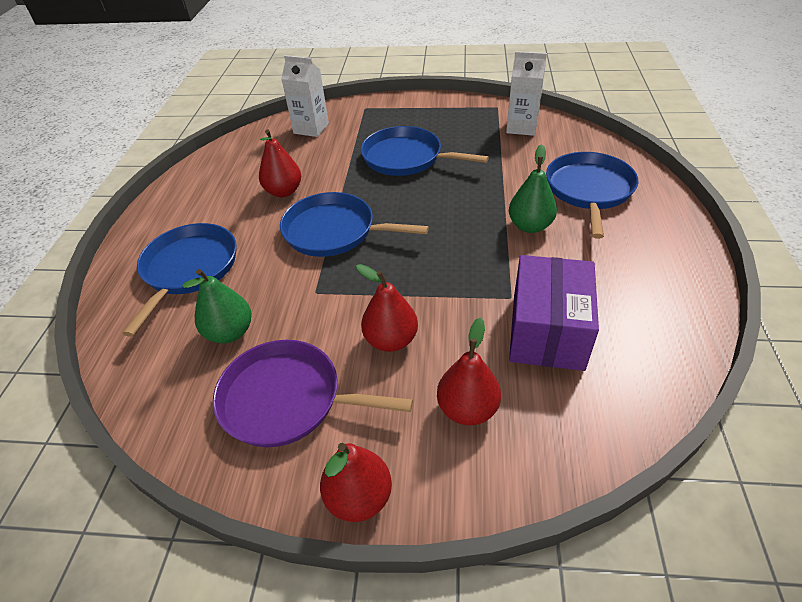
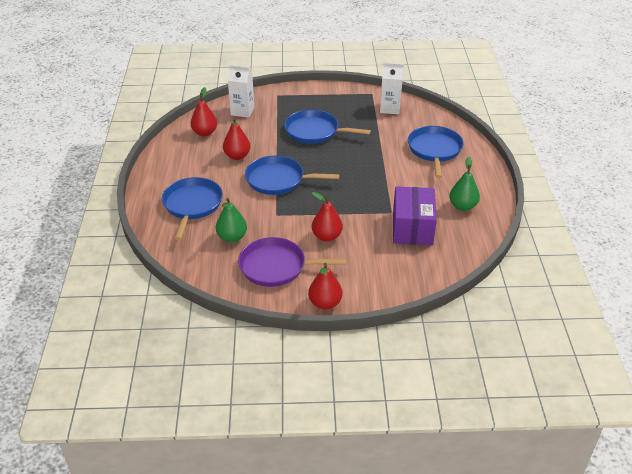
camera: 10 degrees left, 5 degrees down
(467, 409) = (373, 265): red pear -> red pear (205, 133)
(530, 226) = (399, 173): green pear -> green pear (462, 206)

